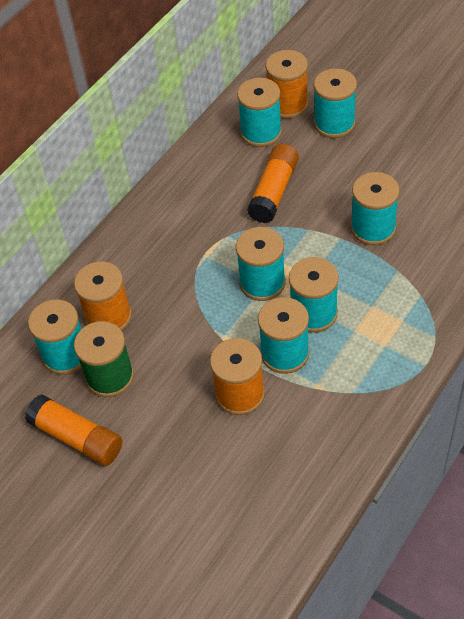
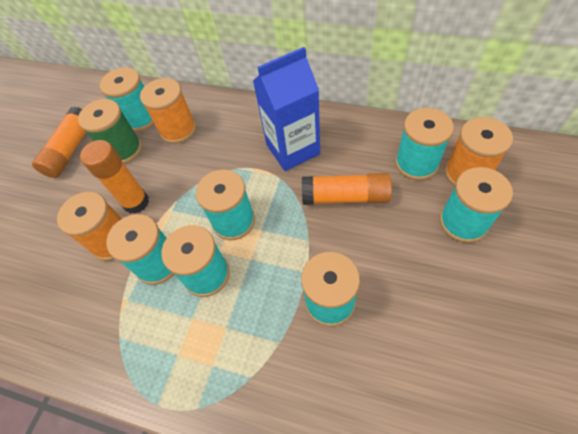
camera: 75 degrees right, 5 degrees up
(196, 218) = (293, 149): none -> blue carton
(197, 368) = (136, 202): none -> orange glue stick

